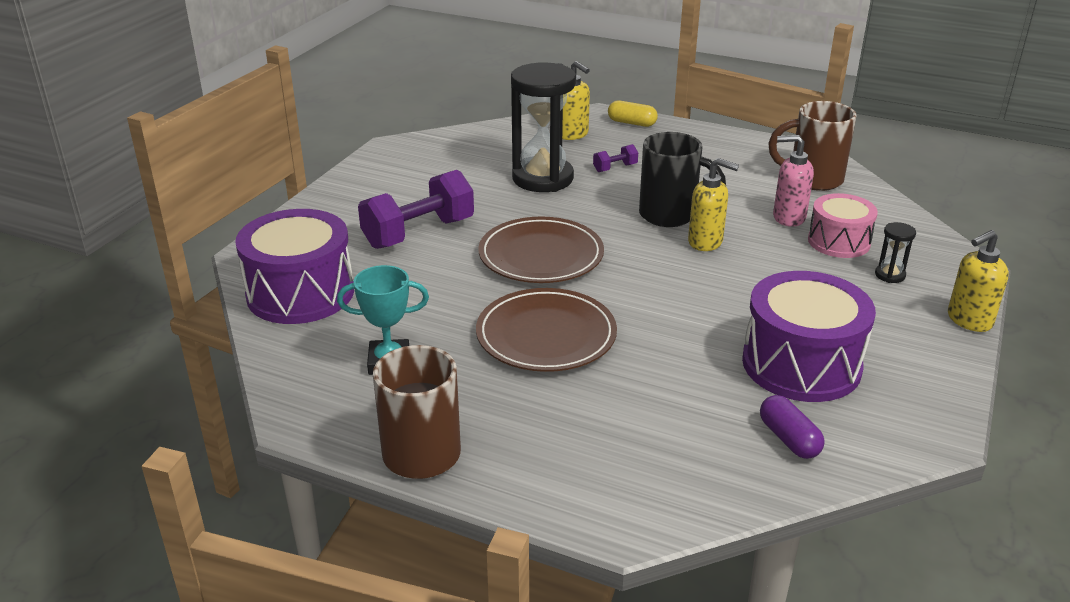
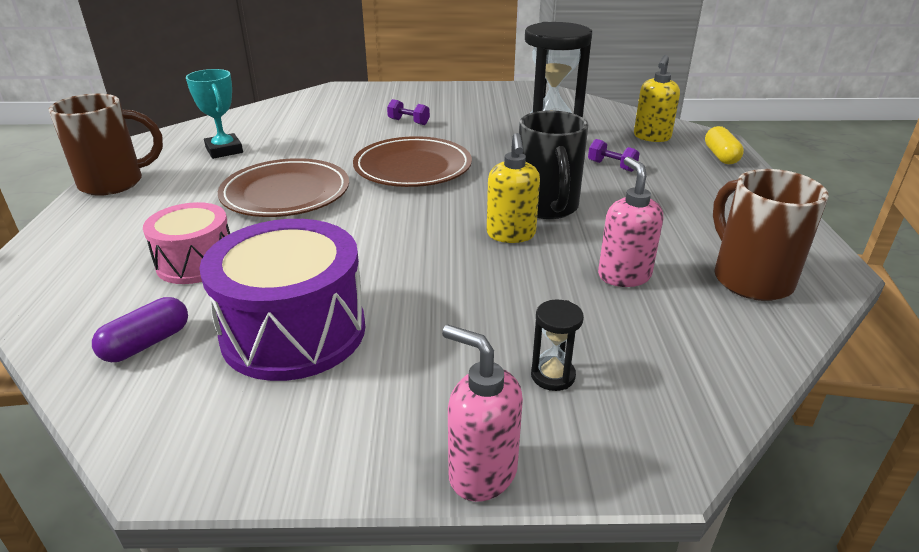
camera: 65 degrees right, 0 degrees up
(300, 293) = (298, 109): purple drum -> none
(418, 233) = (408, 122): purple dumbbell -> purple dumbbell, size x0.44
(839, 242) = (602, 321): pink drum -> pink drum (196, 262)
(968, 320) = (482, 473): yellow soap dispenser -> pink soap dispenser

